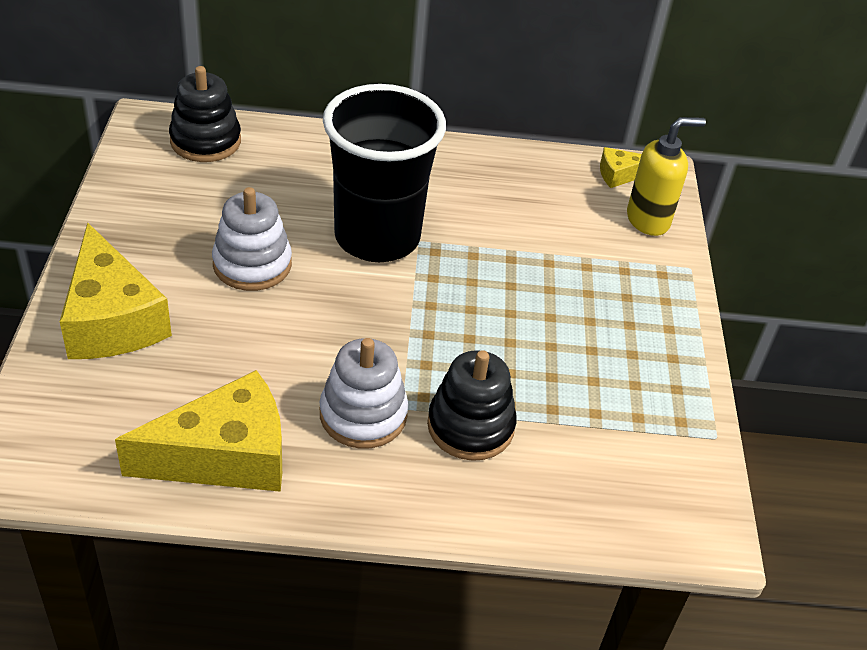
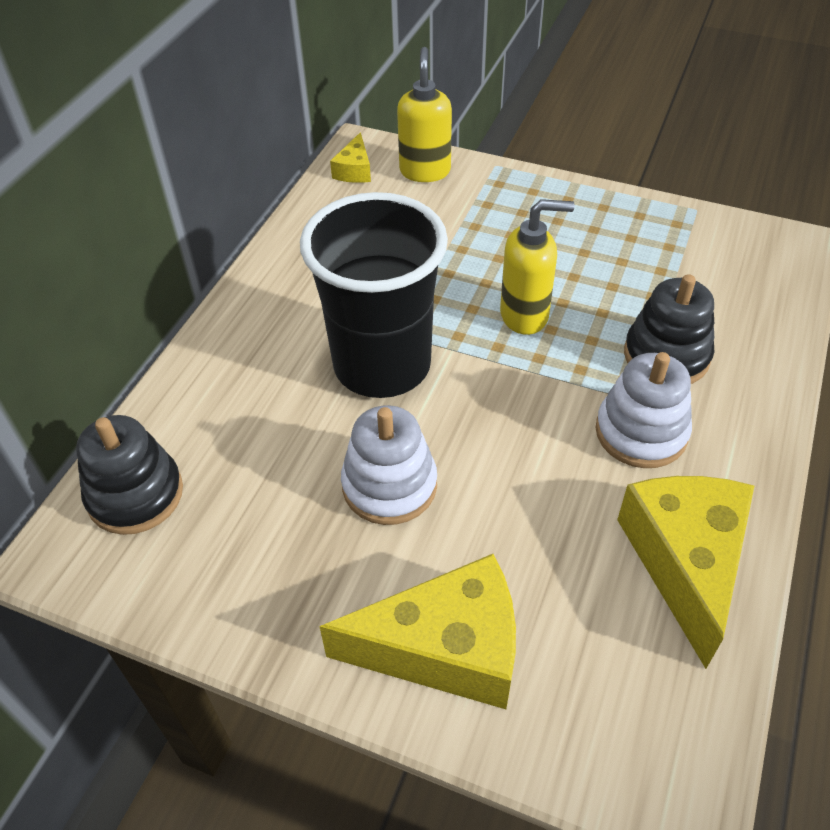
camera: 65 degrees left, 5 degrees up
(479, 318) = (525, 315): none -> yellow soap dispenser

